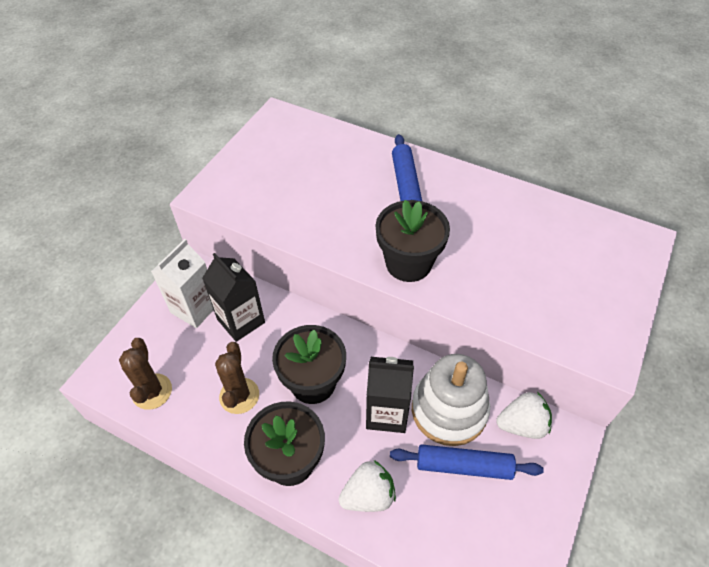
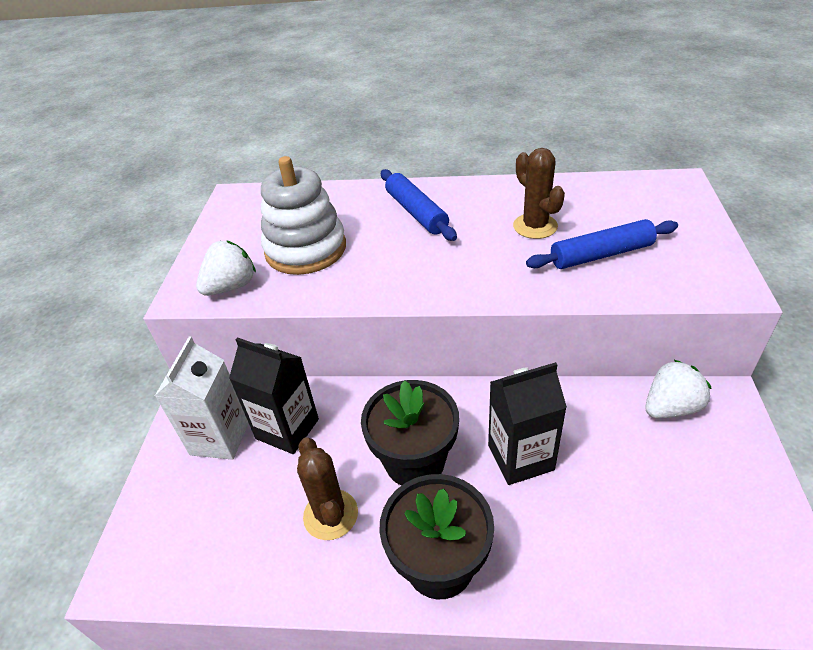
camera: 20 degrees left, 10 degrees down
(152, 391) = (208, 560): brown cactus -> brown cactus (535, 226)
(368, 495) = (559, 560): white strawberry -> white strawberry (231, 286)
(408, 263) = (468, 279): black flower pot -> none
(449, 410) = (586, 425): white stacking toy -> white stacking toy (306, 249)
(464, 466) = (642, 477): blue rolling pin -> blue rolling pin (601, 255)

